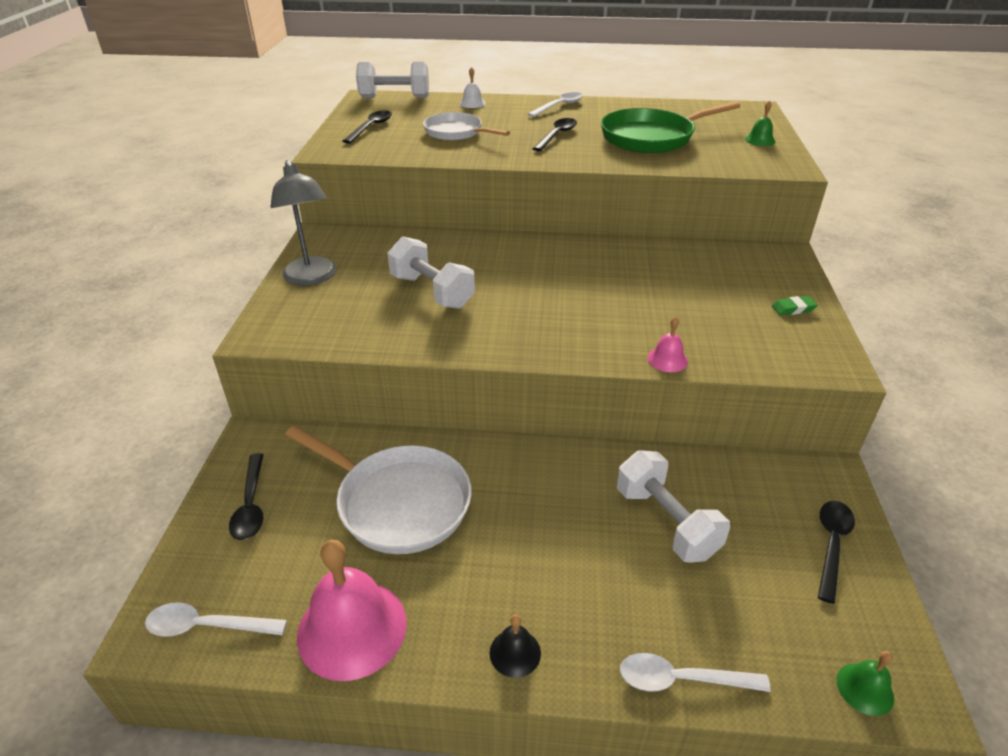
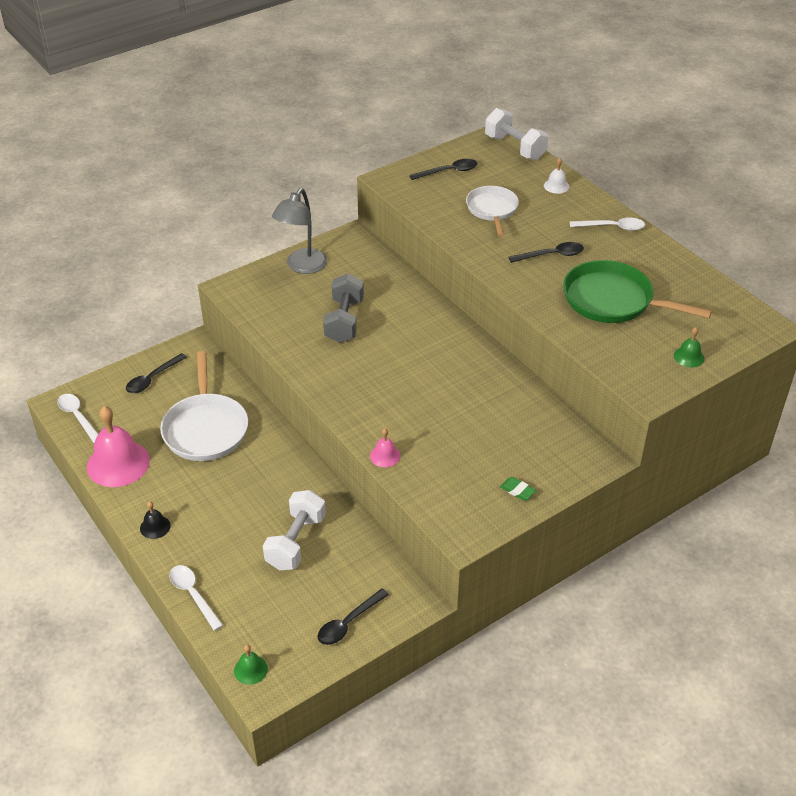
camera: 50 degrees right, 5 degrees up
(432, 291) = (344, 321): white dumbbell -> grey dumbbell
(831, 545) = (348, 623): black spoon -> black spoon turned 150 degrees clockwise

